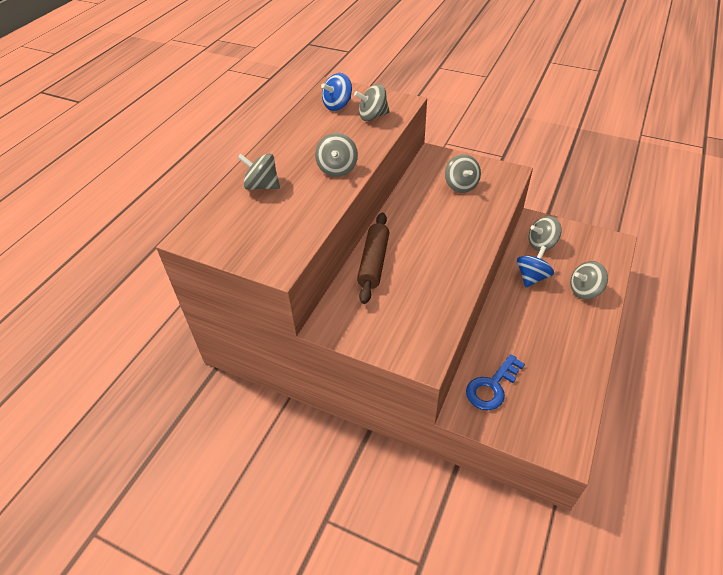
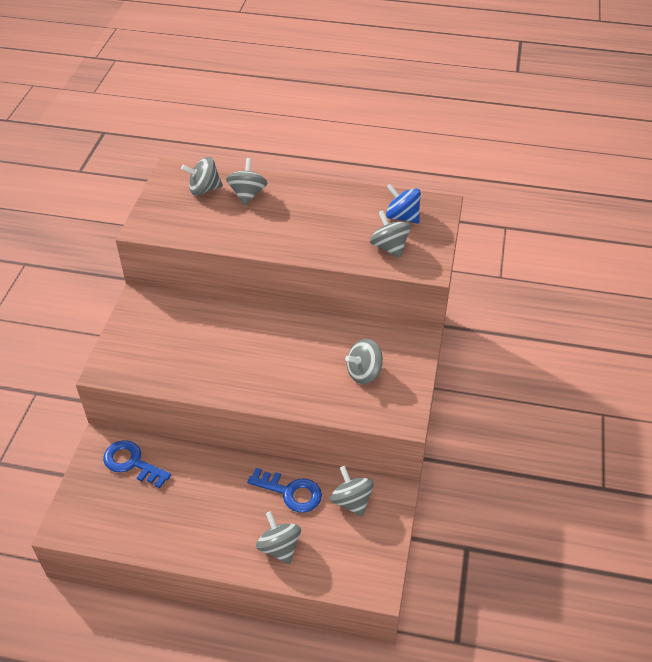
camera: 75 degrees right, 0 degrees up
(337, 169) = (285, 237): grey spinning top -> grey spinning top (204, 189)
(373, 262) = (222, 317): brown rolling pin -> none
(531, 277) = (290, 492): blue spinning top -> blue key

